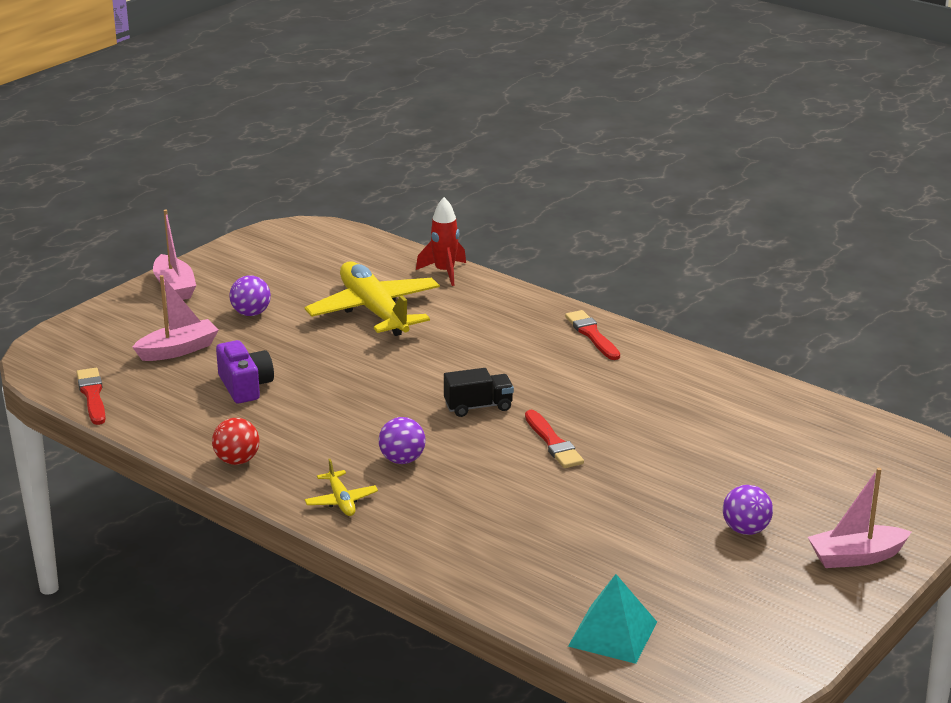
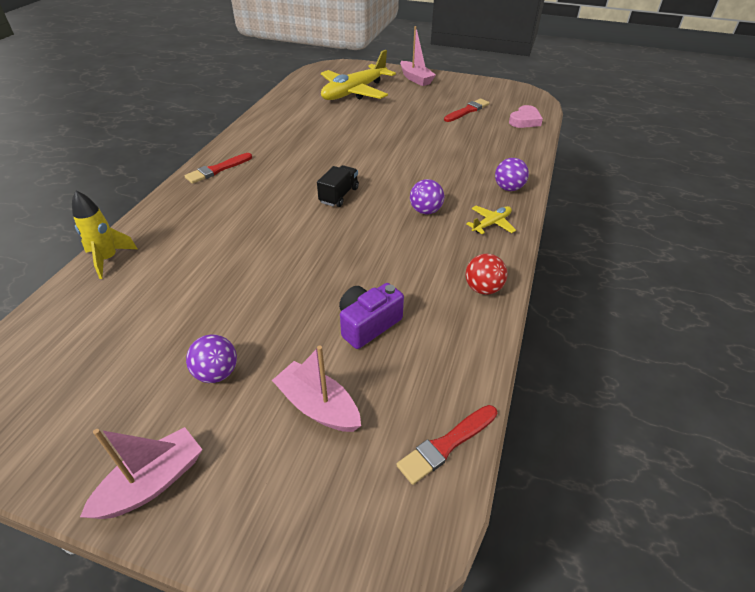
camera: 110 degrees left, 15 degrees up
(374, 311) = (196, 283): yellow plane -> yellow plane (354, 92)
(444, 272) = (108, 259): red rocket -> yellow rocket
(478, 407) = (339, 195): black truck -> black truck turned 60 degrees clockwise
(553, 443) = (368, 161): red brush -> red brush (467, 111)
(612, 633) = (525, 121): turquoise pyramid -> pink heart
(745, 530) = (414, 101): purple ball -> purple ball (508, 188)

